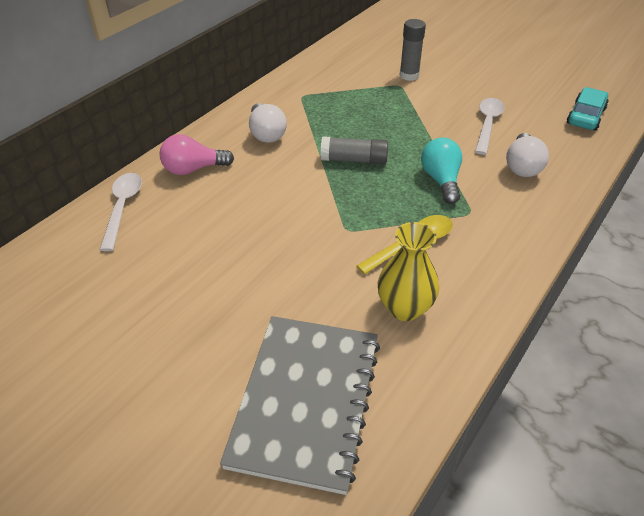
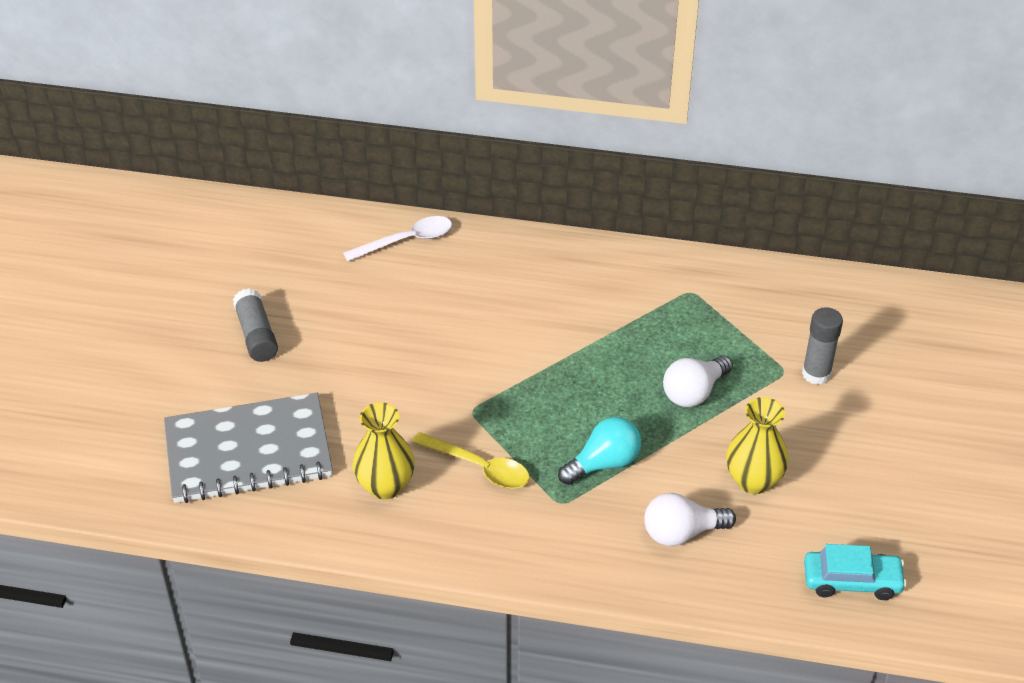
camera: 65 degrees right, 0 degrees up
(193, 169) = (493, 262): pink light bulb -> none
(266, 134) = (592, 291): white light bulb -> white light bulb (694, 392)
(354, 160) = (592, 378): grey glue stick -> grey glue stick (256, 335)
(487, 124) = (753, 480): white spoon -> yellow vase

